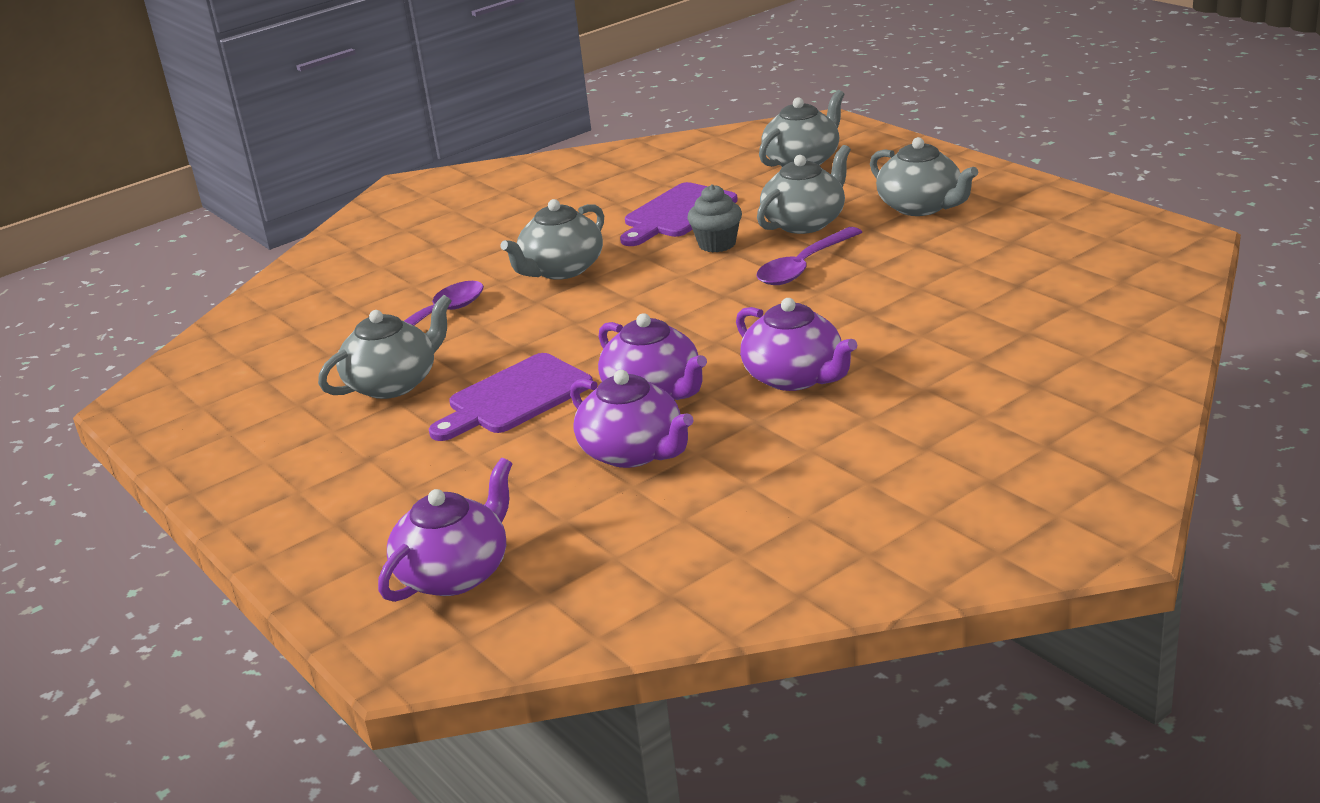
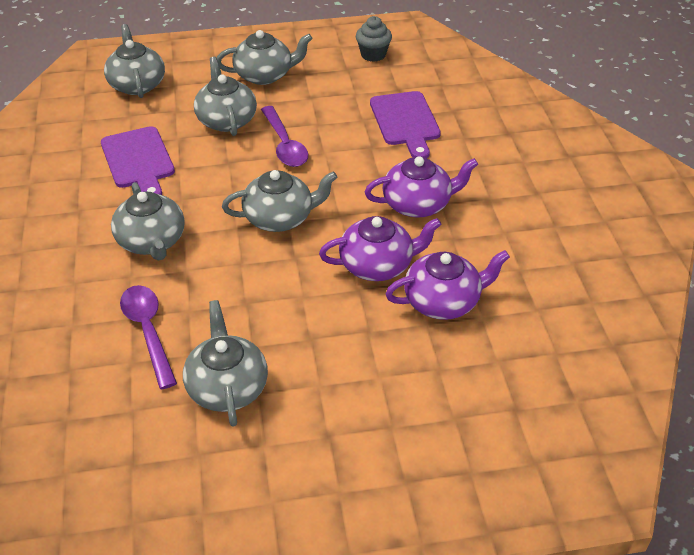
camera: 65 degrees left, 15 degrees up
(455, 573) = (521, 435): purple teapot -> none
(514, 397) = (317, 330): purple cutting board -> purple cutting board (405, 122)
(671, 312) = (280, 218): none -> grey teapot
(717, 244) = (208, 163): grey cupcake -> grey cupcake (373, 55)

